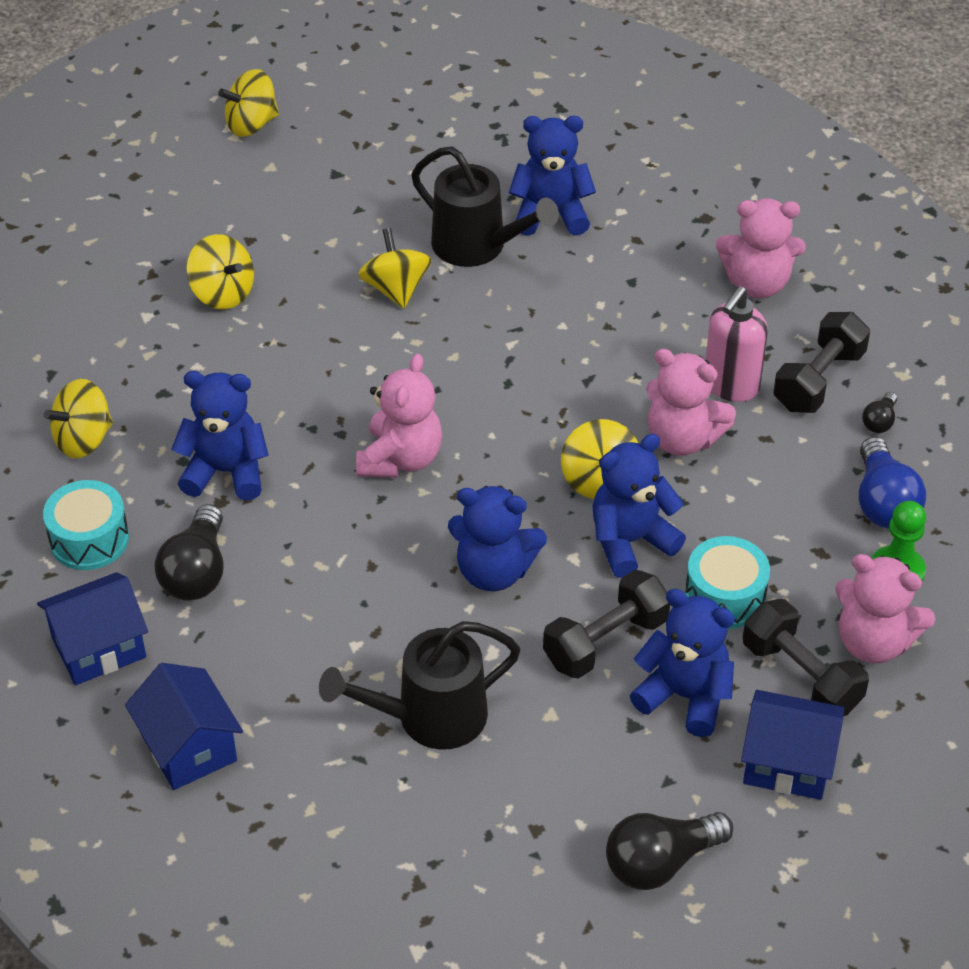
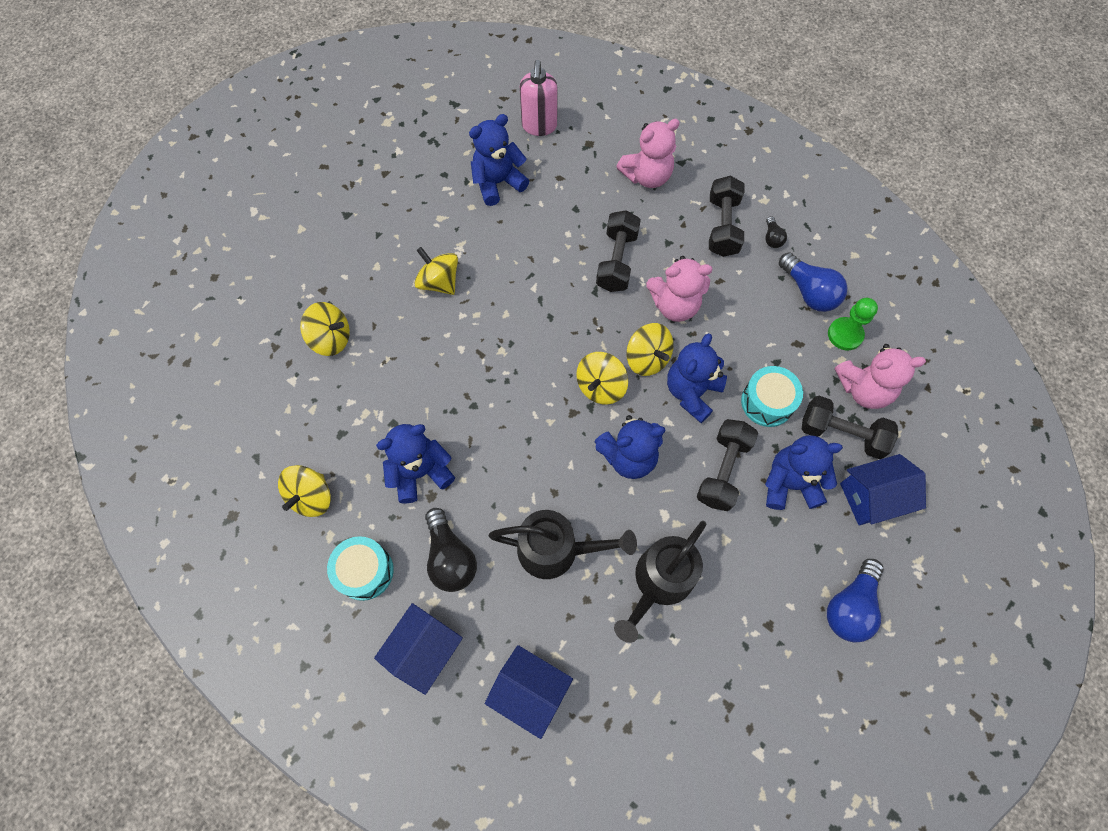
camera: 30 degrees left, 20 degrees up
(251, 124) = (267, 202): yellow spinning top -> yellow spinning top (600, 387)
(400, 459) = (522, 405): pink teddy bear -> none
(478, 247) = (469, 227): black watering can -> black watering can (557, 550)
(642, 360) = (617, 261): none -> black dumbbell
(660, 862) = (850, 606): black light bulb -> blue light bulb
(730, 386) = (677, 255): pink soap dispenser -> pink soap dispenser (539, 126)

